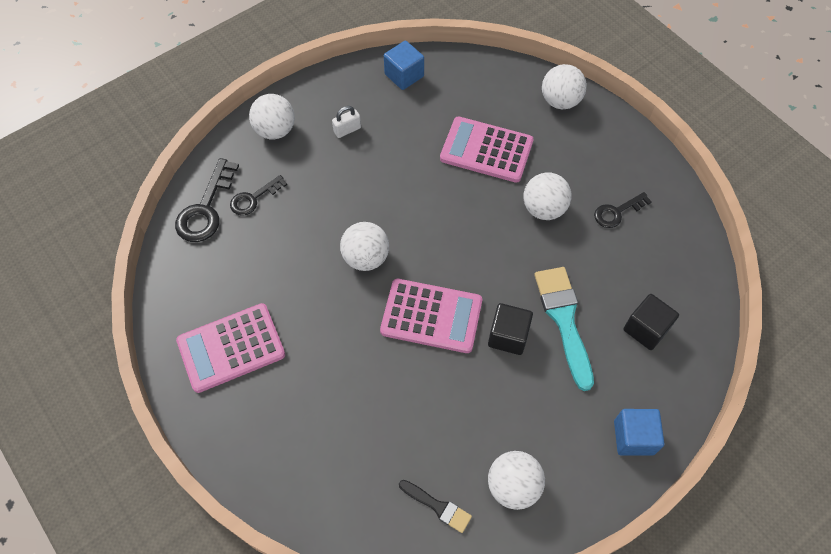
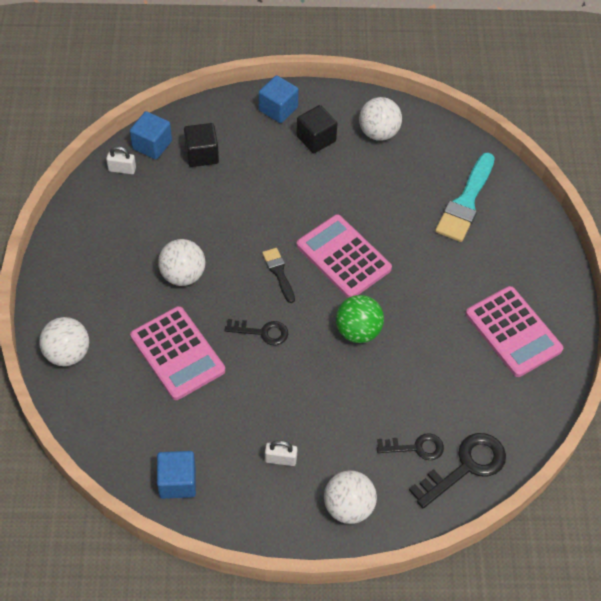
camera: 145 degrees left, 5 degrees down
(231, 348) = (513, 332): pink calculator -> pink calculator turned 45 degrees clockwise
(366, 258) = (358, 331): white ball -> green ball
(438, 506) = (435, 151): black brush -> black brush (279, 272)
(508, 336) = (300, 210): black cube -> black cube (316, 139)
(564, 320) = (251, 194): turquoise brush -> turquoise brush (466, 202)
(617, 212) = (131, 236): black key -> black key (262, 332)
(691, 264) = (122, 169): none -> white padlock
(696, 306) = (152, 145): none -> blue cube

